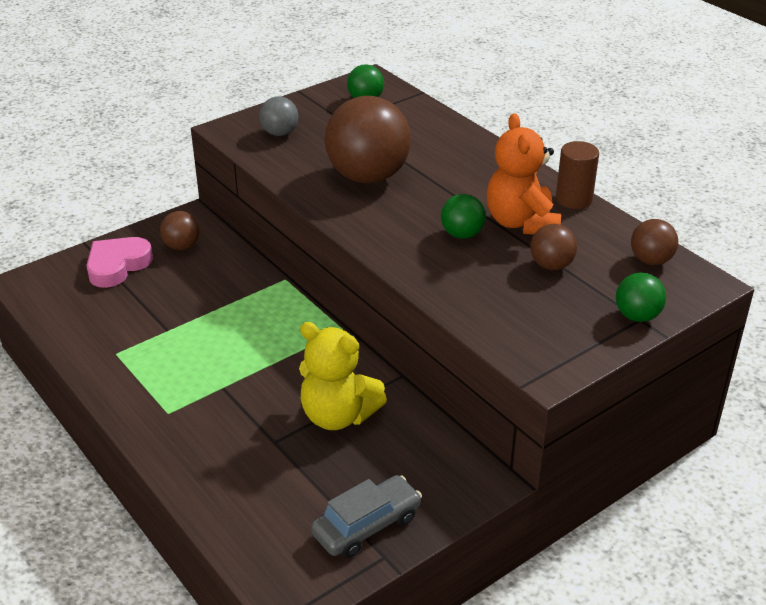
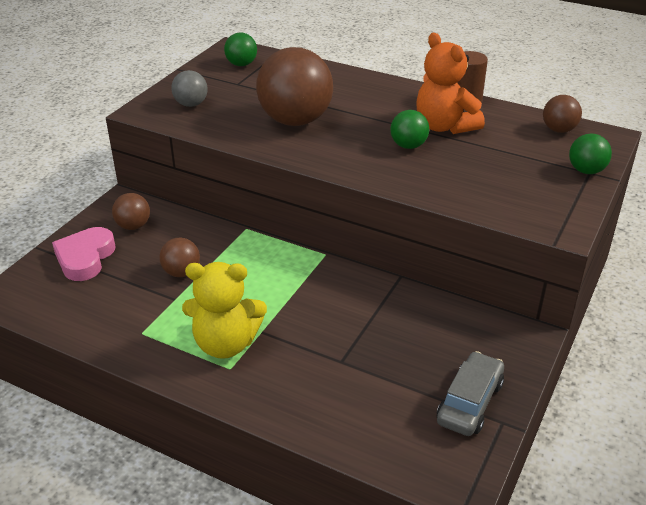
camera: 25 degrees left, 0 degrees up
(338, 415) = (376, 323): yellow teddy bear -> yellow teddy bear (225, 344)
(551, 265) = (494, 151): brown ball -> brown ball (181, 272)

